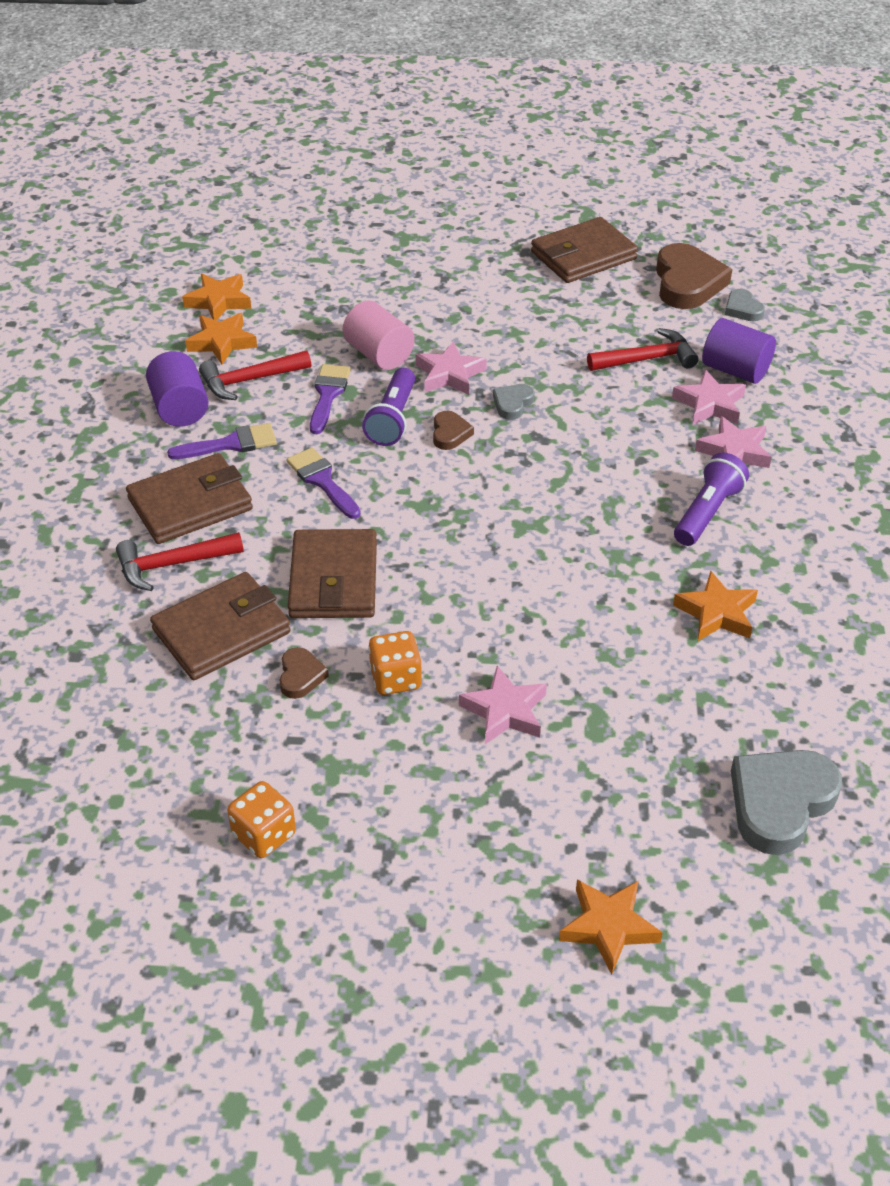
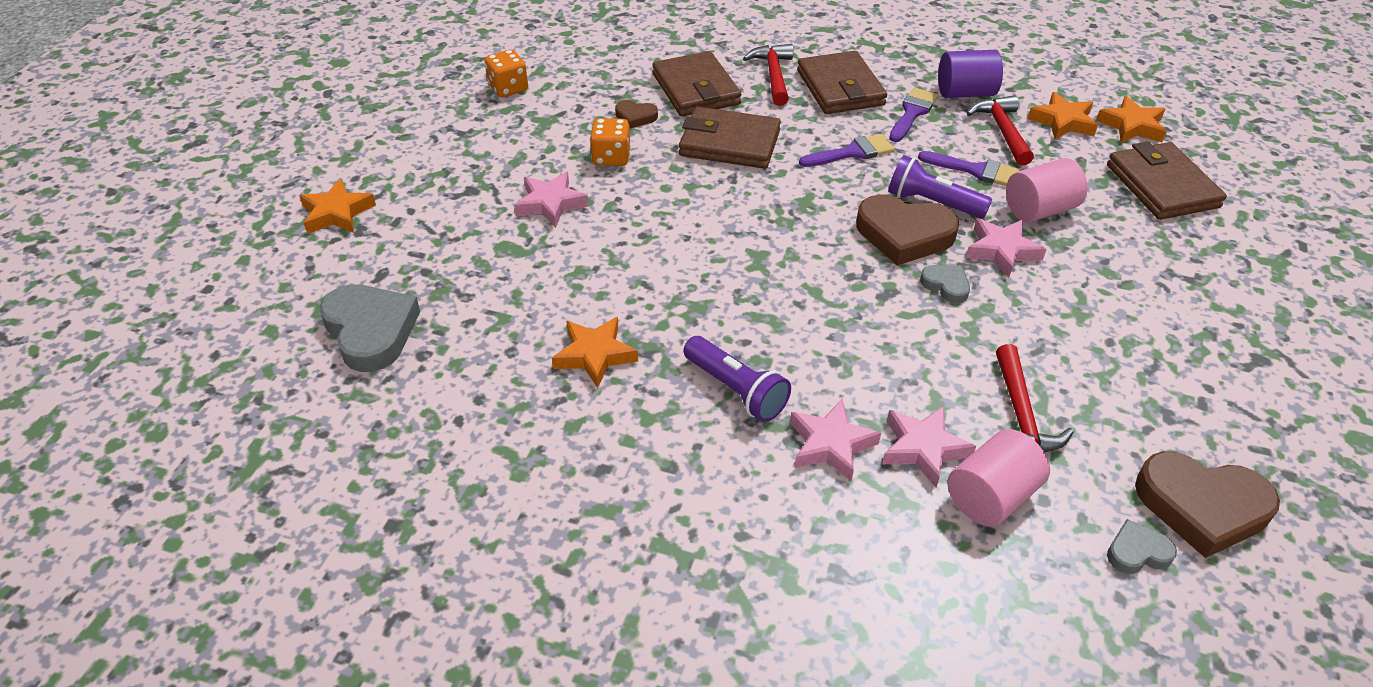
camera: 105 degrees right, 0 degrees up
(231, 444) = (912, 113): purple brush -> purple brush turned 150 degrees counterclockwise
(450, 433) = (904, 235): brown heart -> brown heart, size x2.01
(583, 256) = (1259, 412): brown wallet -> brown wallet (1162, 186)
(735, 370) = (991, 496): purple cylinder -> pink cylinder

